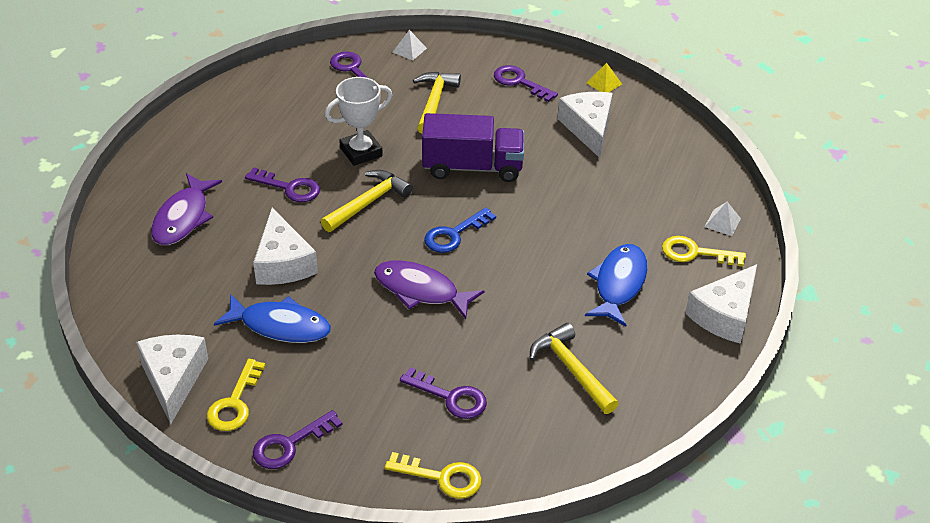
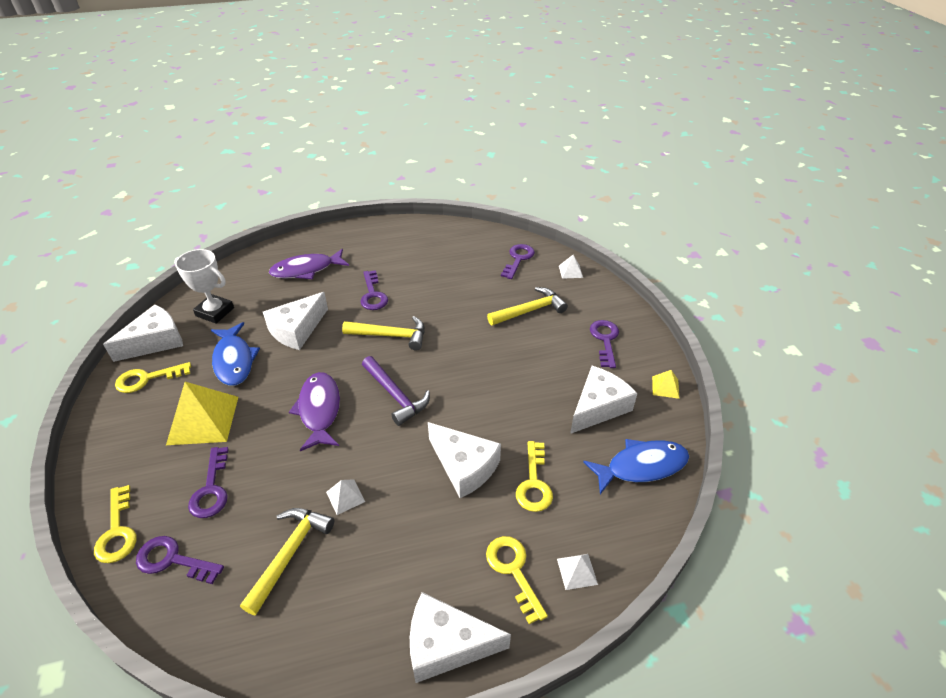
camera: 55 degrees right, 0 degrees up
(289, 444) = (118, 426): purple key -> purple key (172, 560)
(349, 376) = (203, 420): none -> yellow pyramid
(361, 152) = (440, 305): white trophy -> white trophy (215, 312)
(454, 234) = (395, 395): blue key -> purple hammer
(472, 167) = (480, 366): purple truck -> none
(542, 314) = (345, 496): none -> white pyramid
(576, 231) = (464, 466): none -> white cheese
(619, 284) = (422, 532): blue fish -> blue fish (641, 466)
(629, 202) = (534, 483): none -> yellow key

